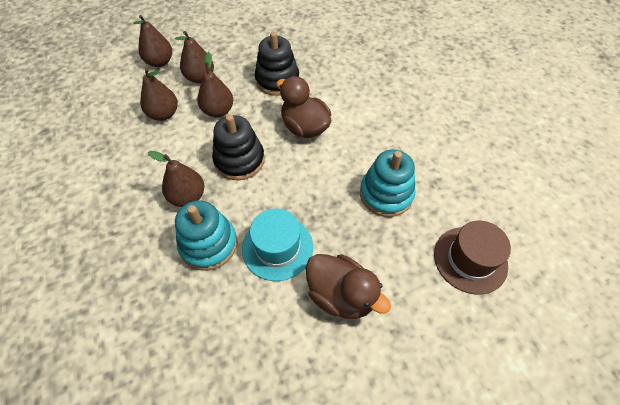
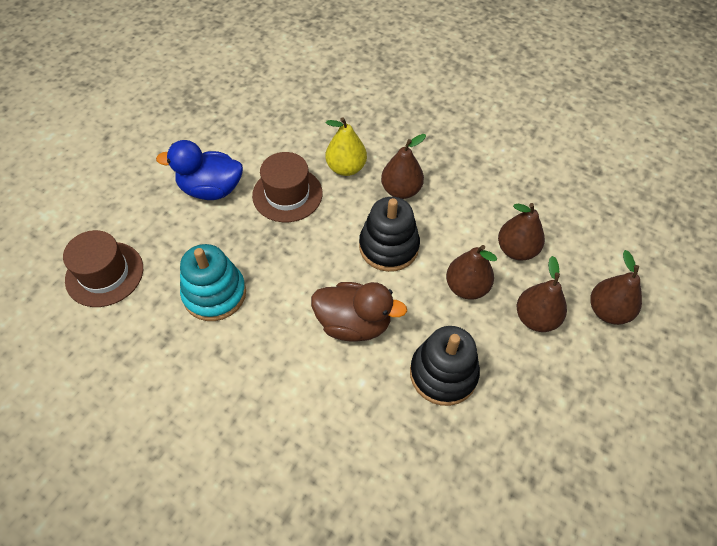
camera: 145 degrees right, 0 degrees up
(208, 244) = (346, 168): turquoise stacking toy -> yellow pear
(277, 247) = (287, 194): turquoise hat -> brown hat
(341, 295) = (211, 189): brown duck -> blue duck

